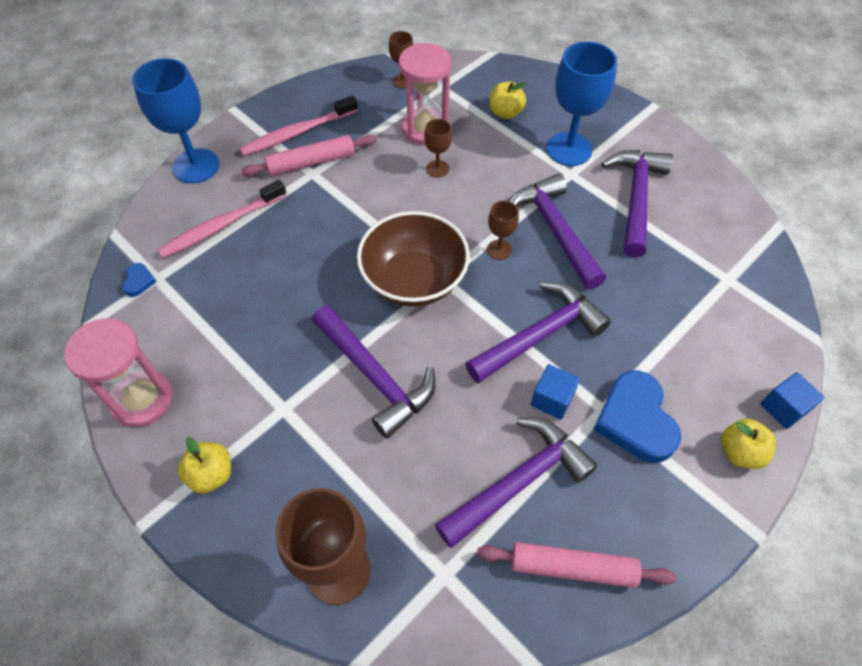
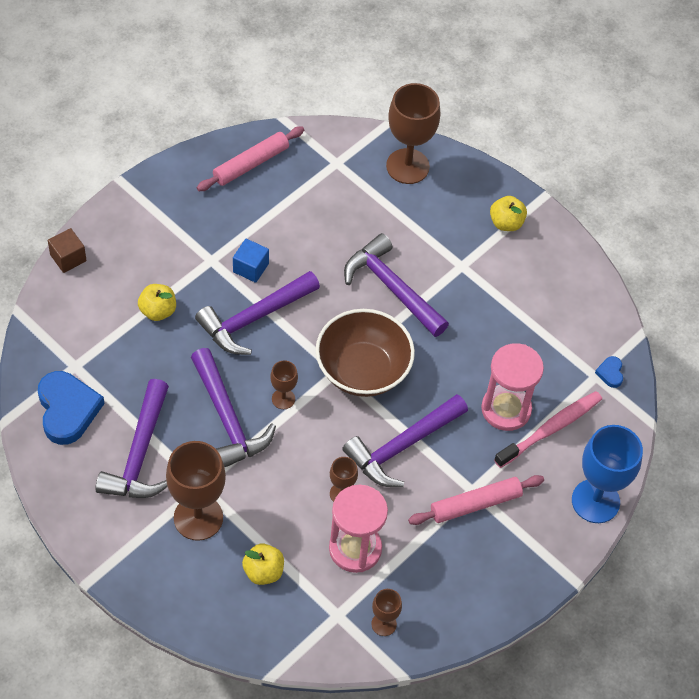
camera: 175 degrees right, 0 degrees up
(142, 399) = (573, 274): pink hourglass -> pink hourglass (506, 409)
(297, 133) = (497, 545): pink toothbrush -> none
(518, 482) = (282, 213): purple hammer -> purple hammer (402, 446)
(569, 149) = (198, 518): blue goblet -> brown goblet
(573, 568) = (251, 164): pink rolling pin -> pink rolling pin turned 45 degrees counterclockwise
(635, 420) = (188, 252): blue heart -> blue heart (67, 410)
(740, 452) = (114, 228): yellow apple -> yellow apple (158, 311)
(784, 408) = (68, 258): blue cube -> brown cube

